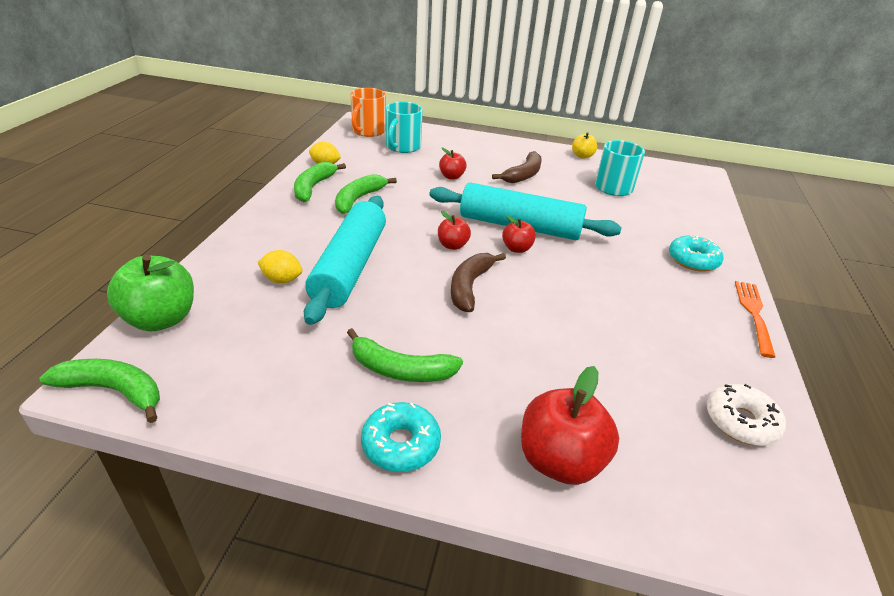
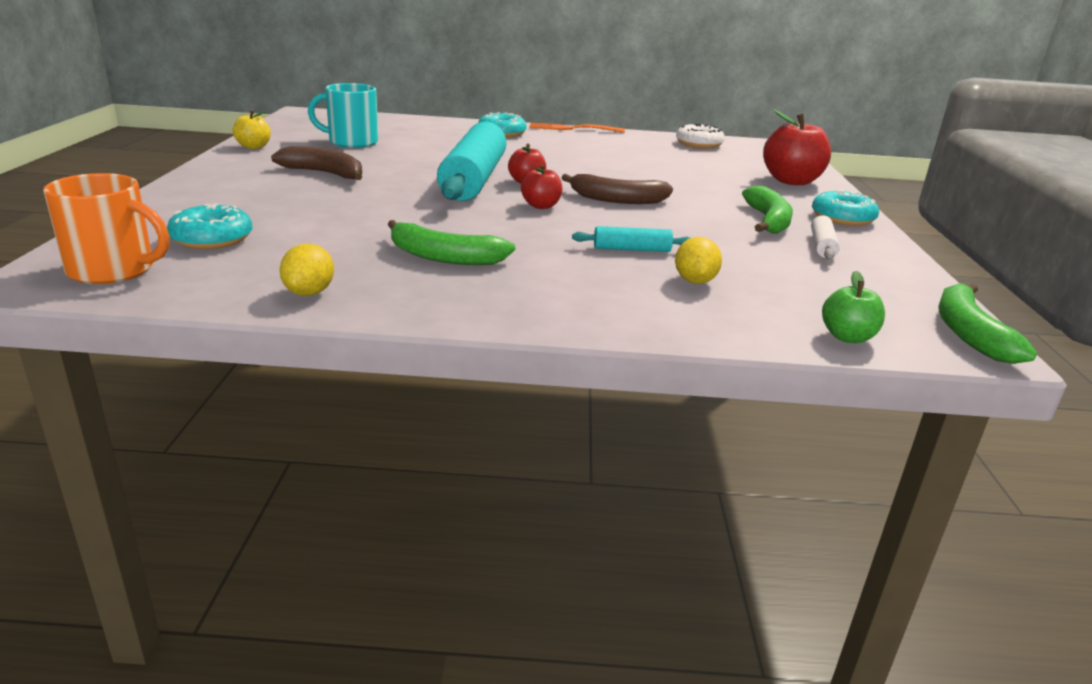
camera: 100 degrees left, 10 degrees down
(161, 319) = (847, 337): green apple -> green apple, size x0.55
(313, 187) = (414, 292): green banana -> none
(322, 383) = (822, 246): none -> white rolling pin
(349, 267) = (631, 249): turquoise rolling pin -> turquoise rolling pin, size x0.42
(402, 147) = (212, 239): turquoise mug -> turquoise donut
(451, 177) = (340, 207): red apple -> none

